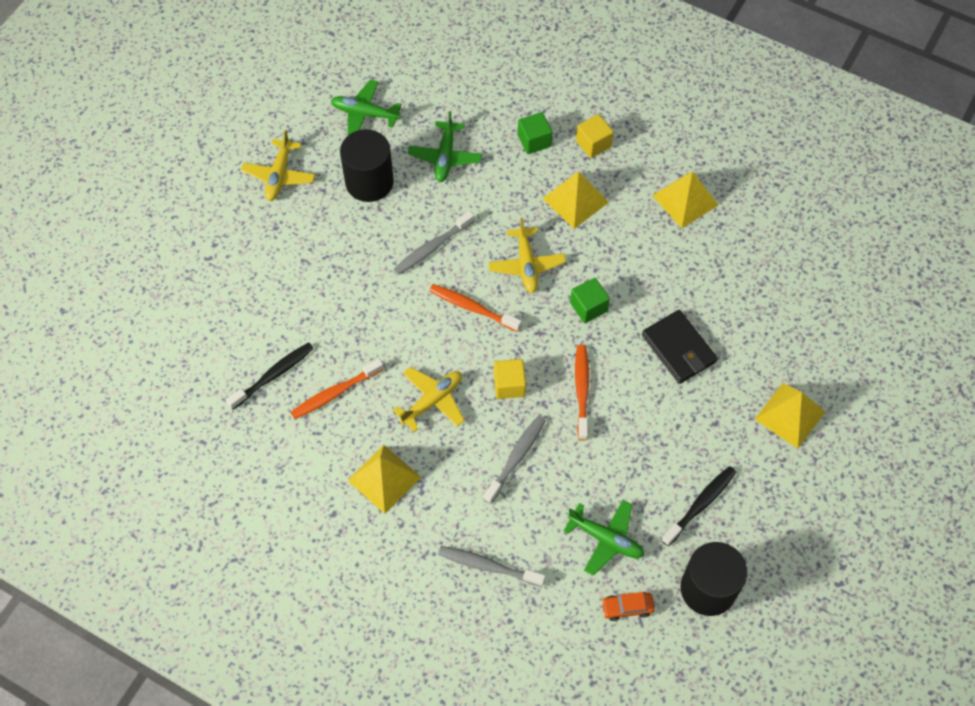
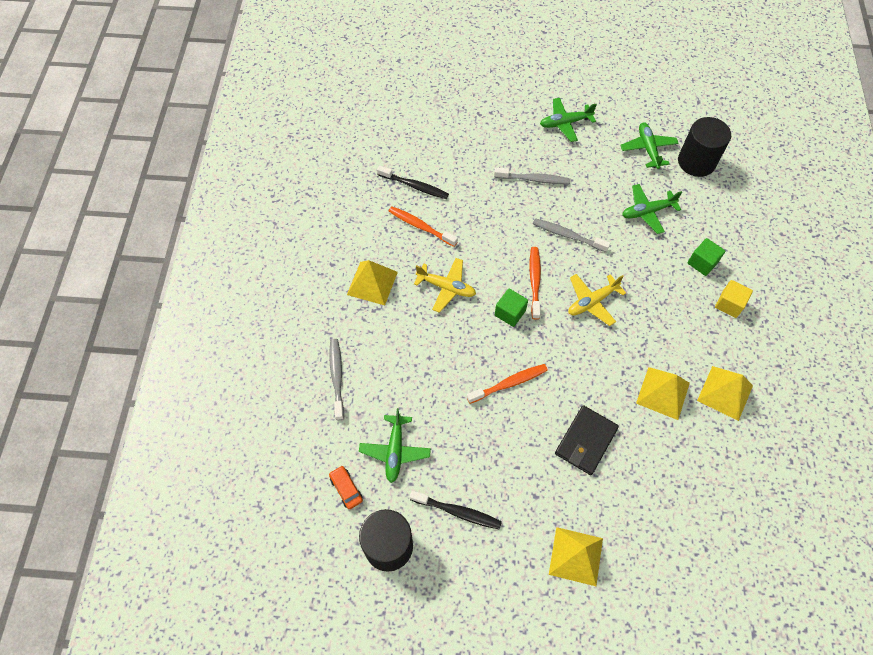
camera: 65 degrees right, 0 degrees up
(279, 175) = (565, 123): yellow plane -> green plane
(369, 182) = (595, 175): black cylinder -> black cylinder (696, 162)
(509, 385) = (486, 331): yellow cube -> none
(516, 458) = (430, 361): grey toothbrush -> grey toothbrush (533, 179)
(575, 200) = (670, 312): yellow pyramid -> yellow pyramid (663, 393)
(588, 307) = (582, 359): green cube -> green cube (510, 313)

